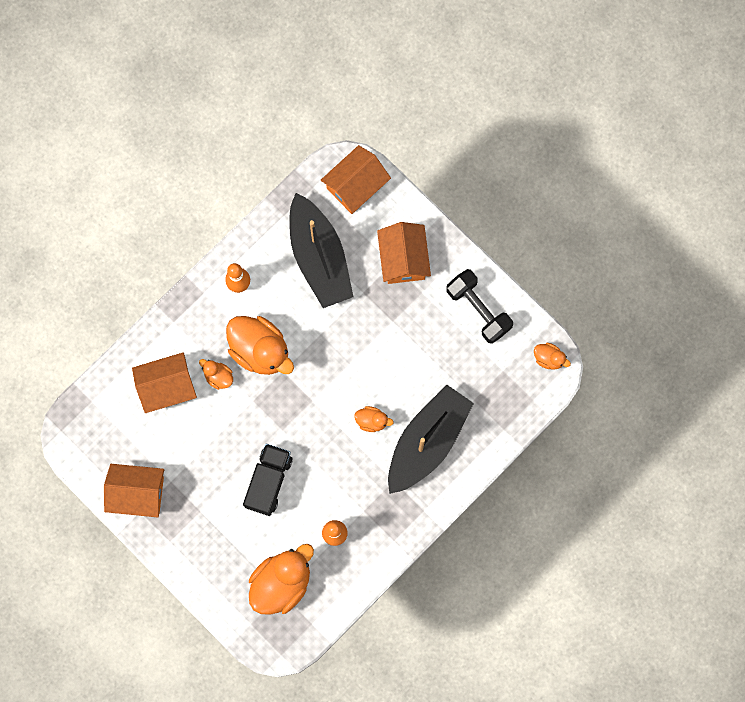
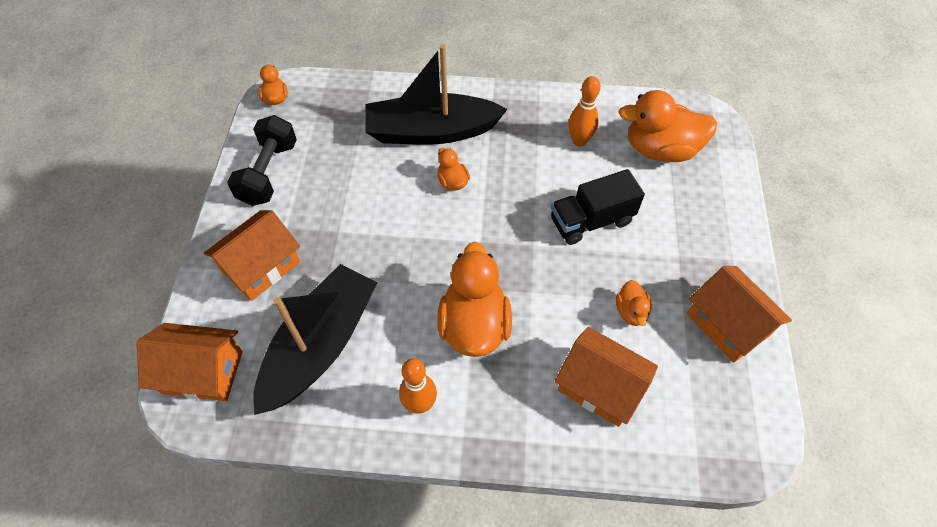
camera: 130 degrees left, 20 degrees down
(218, 376) = (539, 343): orange duck -> orange duck (631, 311)

